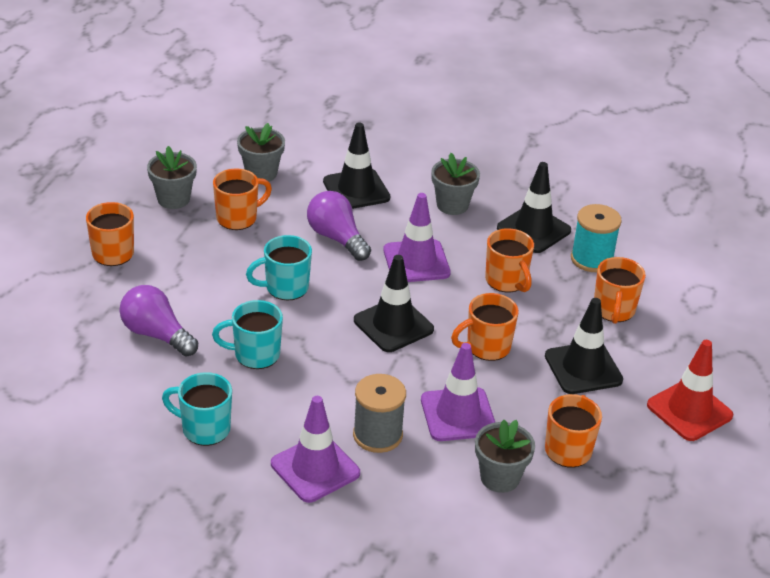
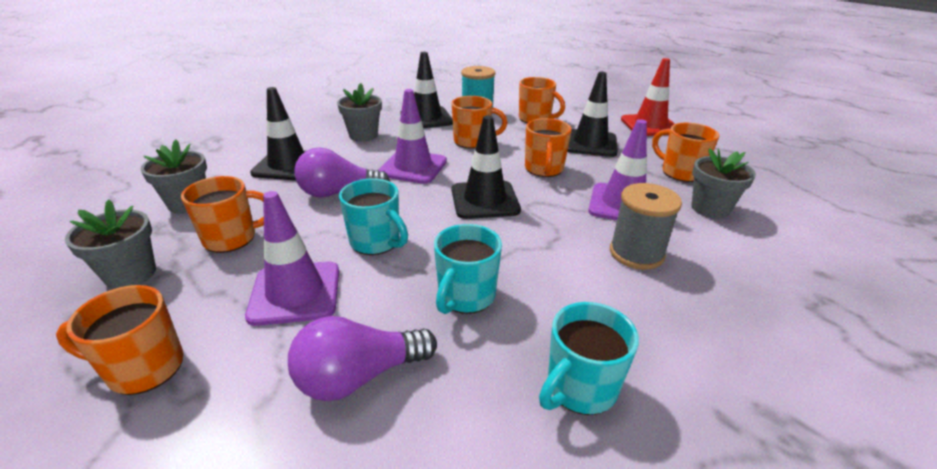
camera: 60 degrees left, 5 degrees down
(238, 218) = (232, 238): orange mug -> orange mug turned 75 degrees clockwise
(285, 288) = (376, 242): turquoise mug -> turquoise mug turned 60 degrees counterclockwise
(315, 468) = (680, 311): purple traffic cone -> purple traffic cone (295, 293)

